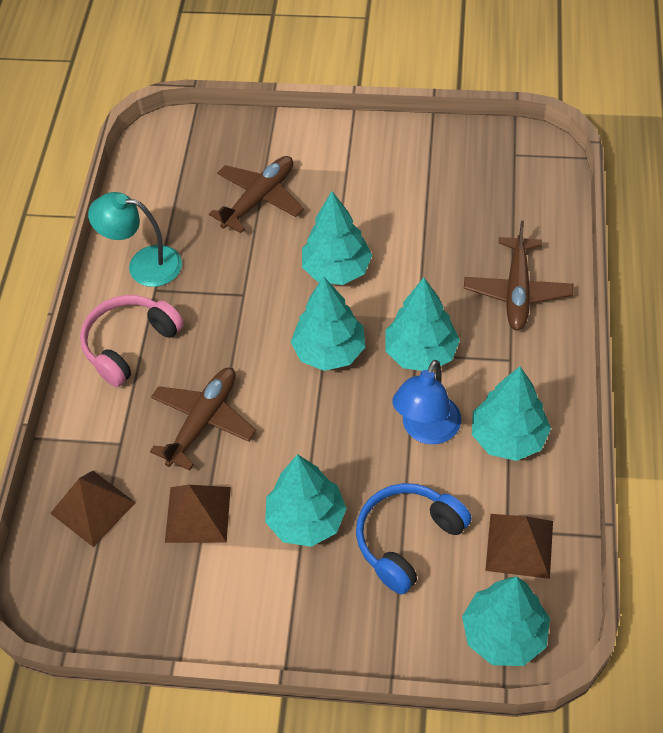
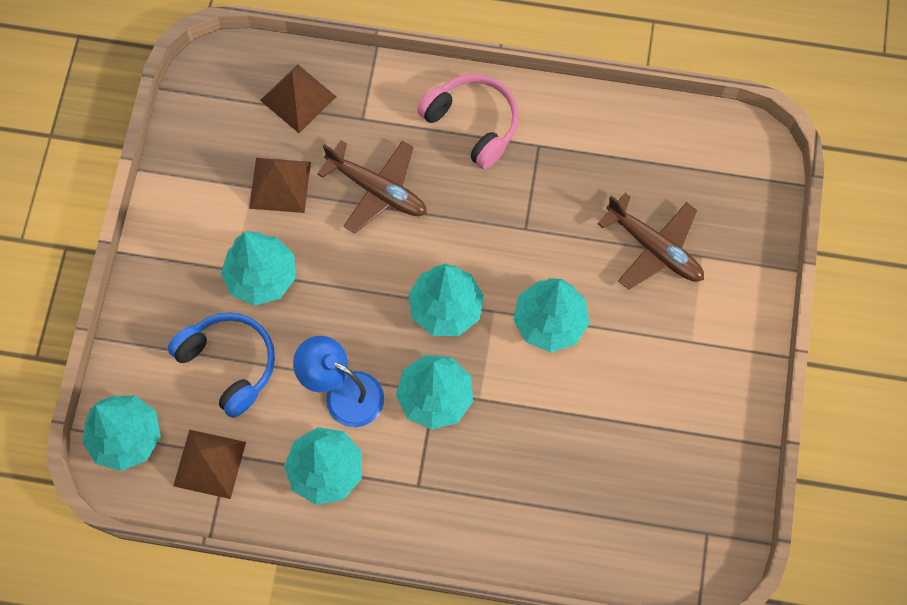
camera: 90 degrees right, 15 degrees up
(144, 265) = (572, 134): turquoise lamp -> none
(517, 291) = (505, 506): brown plane -> none

